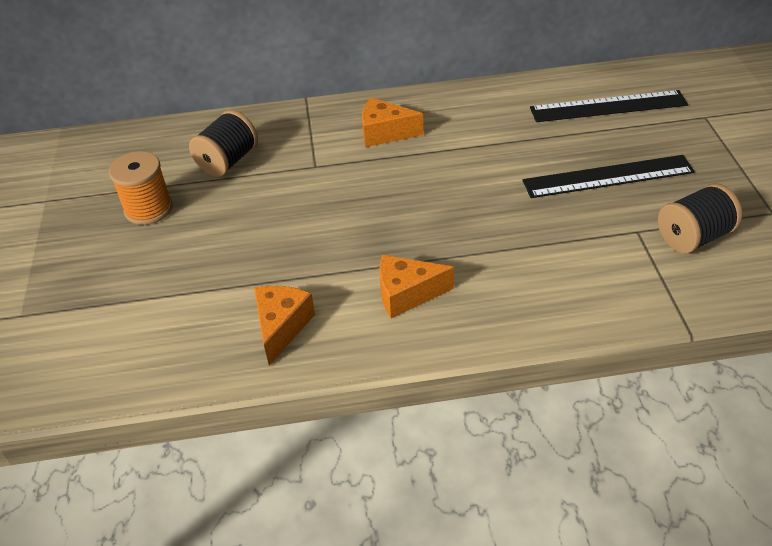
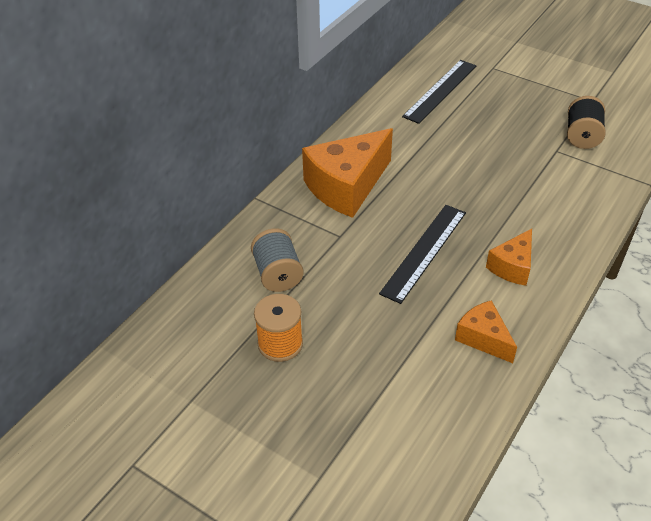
camera: 50 degrees left, 0 degrees up
(228, 161) = (277, 274): black spool -> grey spool
(384, 133) = (347, 186): orange cheese -> orange cheese, size x1.86
(608, 177) = (501, 131): black ruler -> black ruler (424, 252)

